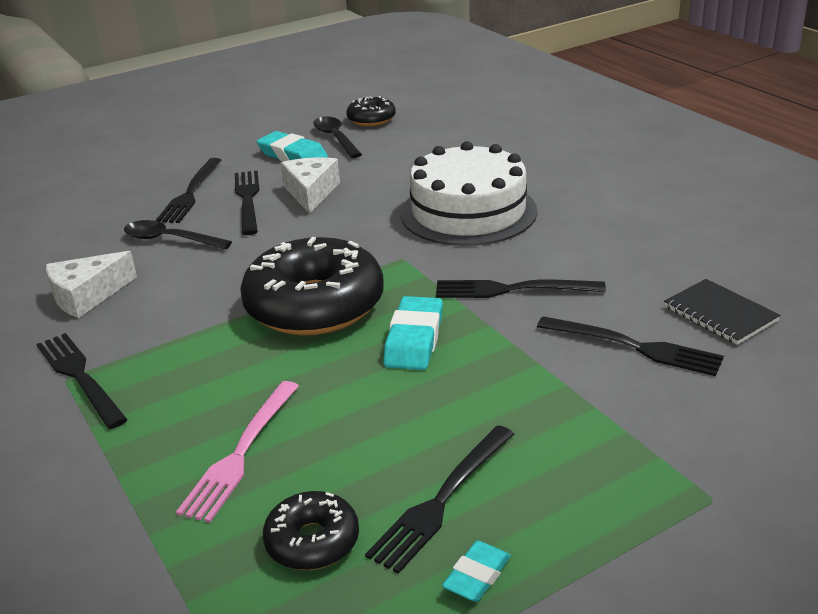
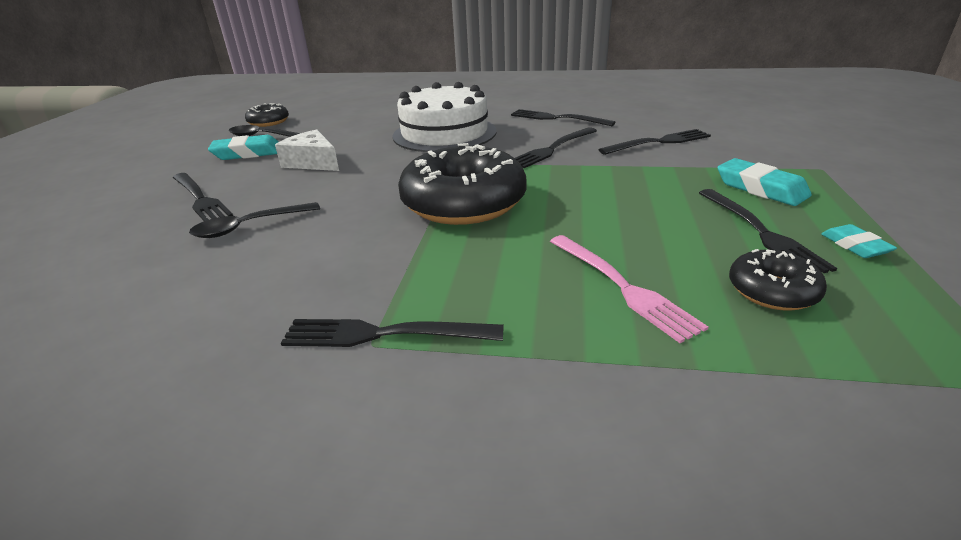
camera: 50 degrees left, 0 degrees up
(87, 295) = (249, 290): white cheese -> none
(247, 199) = (266, 183): black fork -> black fork (556, 118)
(414, 340) = (563, 187): turquoise eraser -> turquoise eraser (760, 188)
(720, 314) = (655, 120): black notebook -> none

